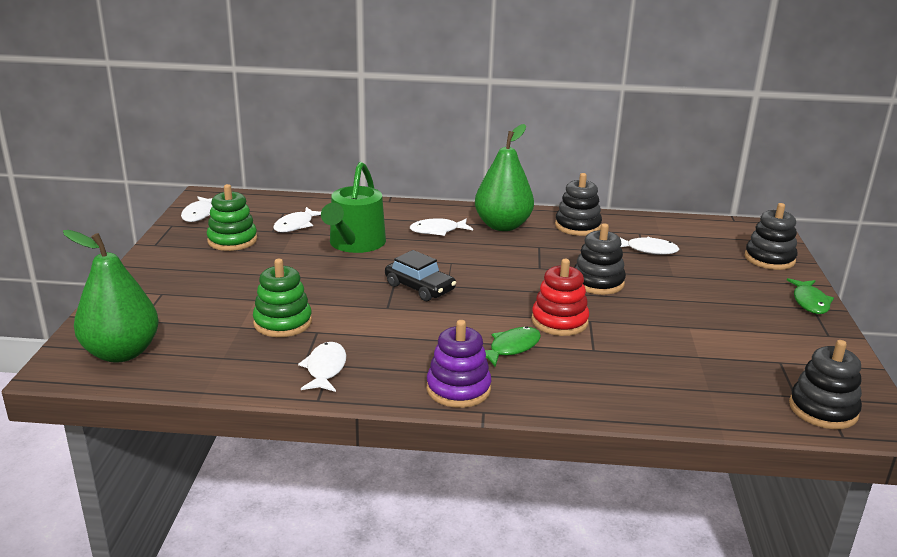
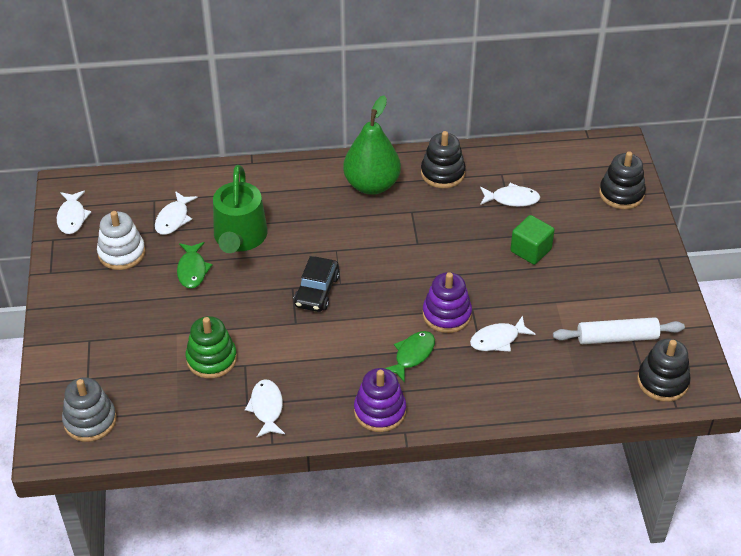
camera: 10 degrees left, 20 degrees up
(121, 353) = (90, 420): green pear -> grey stacking toy
(232, 240) = (122, 253): green stacking toy -> white stacking toy
(420, 287) = (317, 291): black car -> black car turned 75 degrees clockwise
(437, 231) = (312, 204): white fish -> white fish (497, 339)
(559, 321) = (446, 314): red stacking toy -> purple stacking toy
(598, 282) = (472, 255): black stacking toy -> none
(664, 286) = (530, 250): none -> green cube
(763, 364) = (617, 337): none -> white rolling pin
(810, 302) = (656, 250): green fish -> green fish (192, 270)

